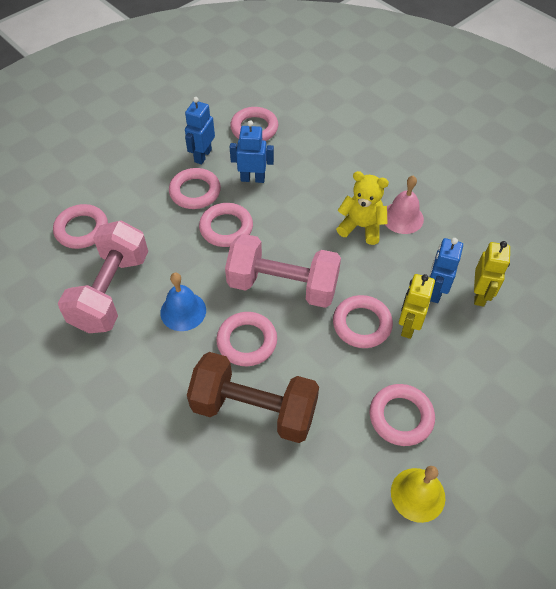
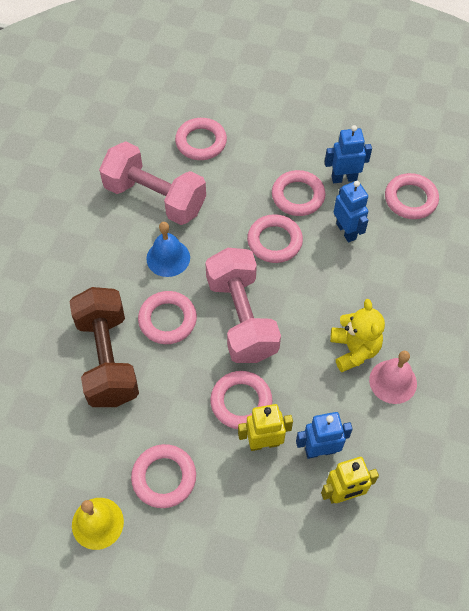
camera: 60 degrees right, 5 degrees up
(111, 291) = (155, 198): pink dumbbell -> pink dumbbell turned 45 degrees clockwise

